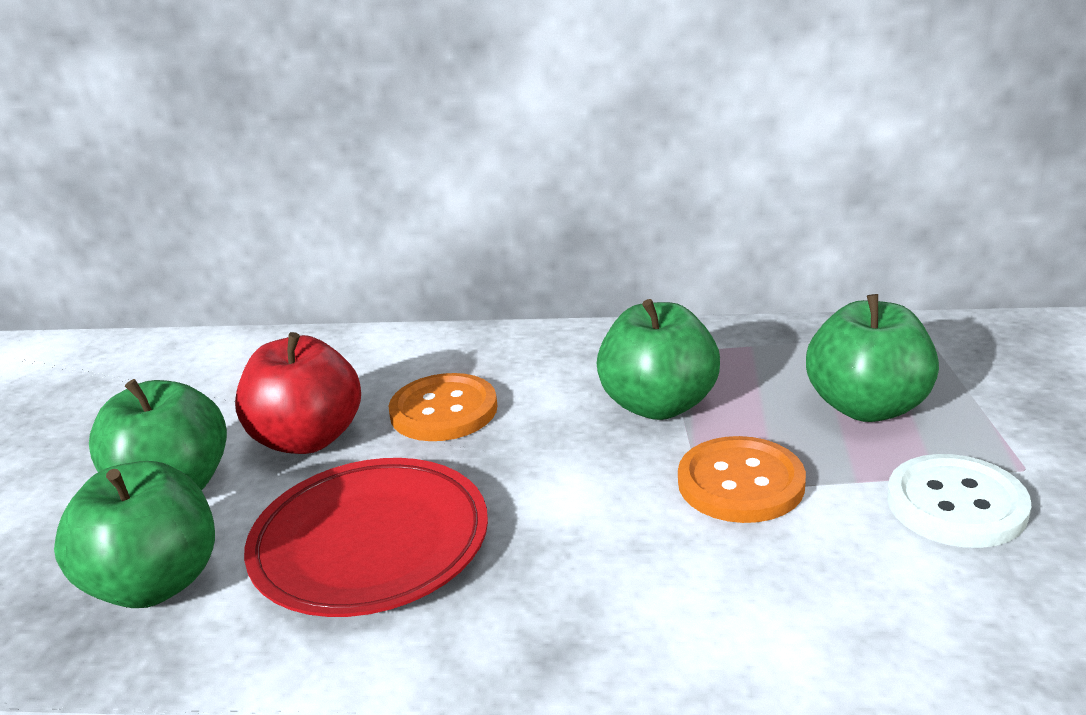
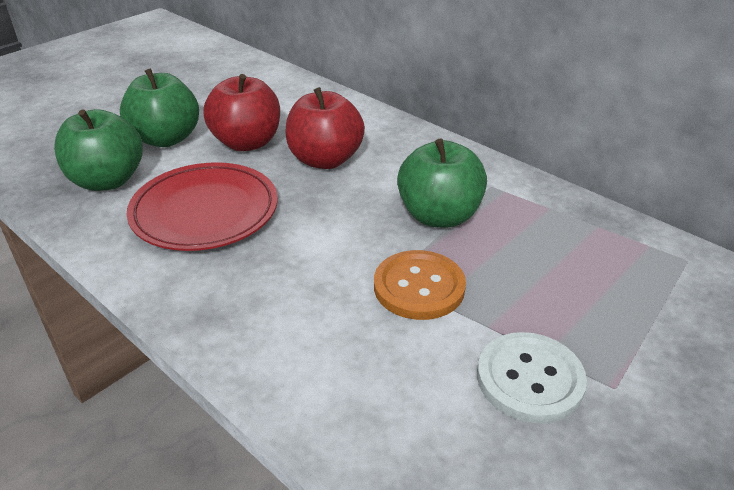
camera: 35 degrees right, 10 degrees up
(444, 411) = (325, 160): orange button -> red apple
(867, 407) = (566, 286): green apple -> none

